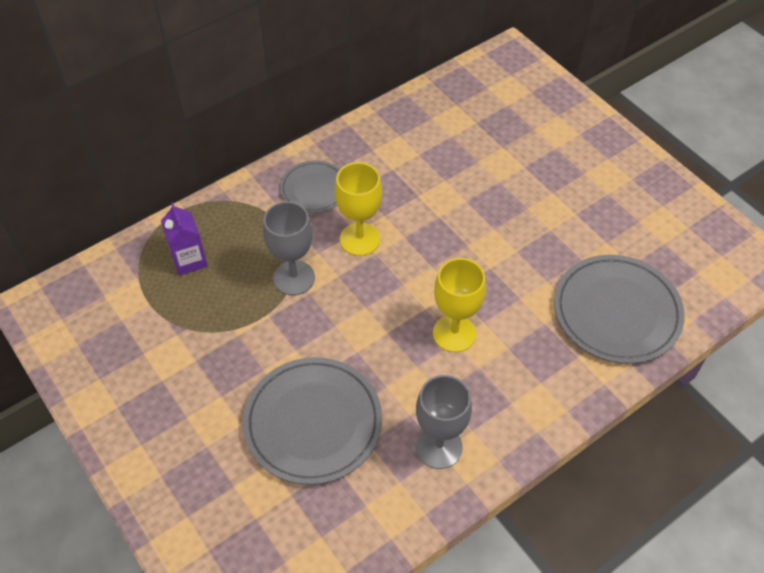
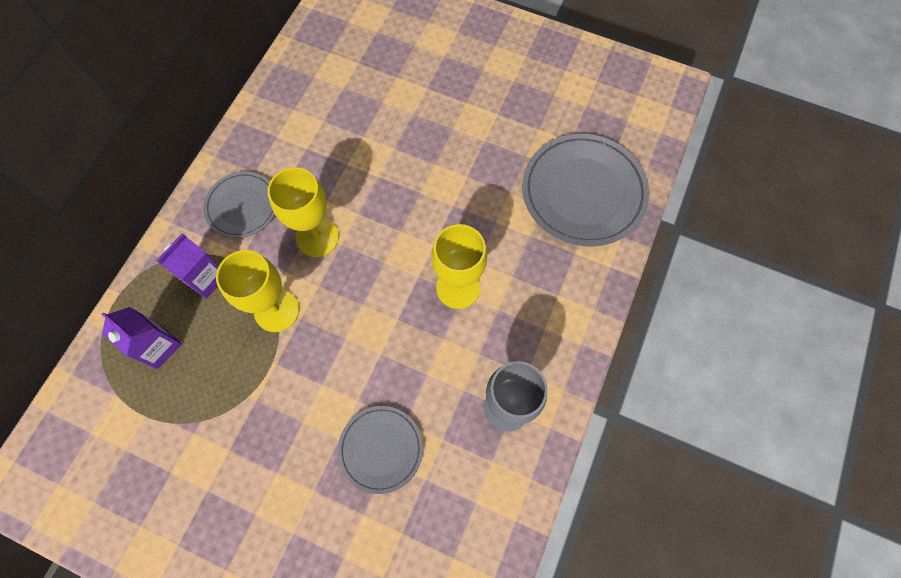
camera: 30 degrees left, 15 degrees up
(253, 228) = (205, 278): none -> purple carton
(294, 278) = (276, 310): grey goblet -> yellow goblet
(313, 422) = (381, 449): grey plate -> grey plate, size x0.58

